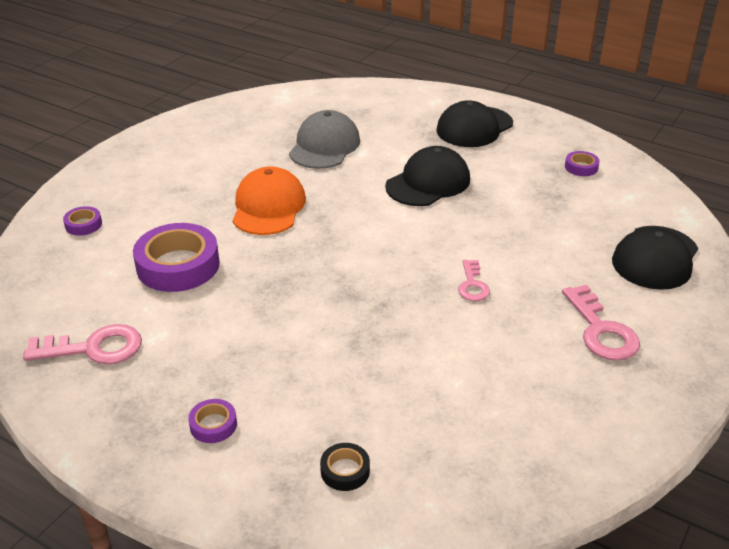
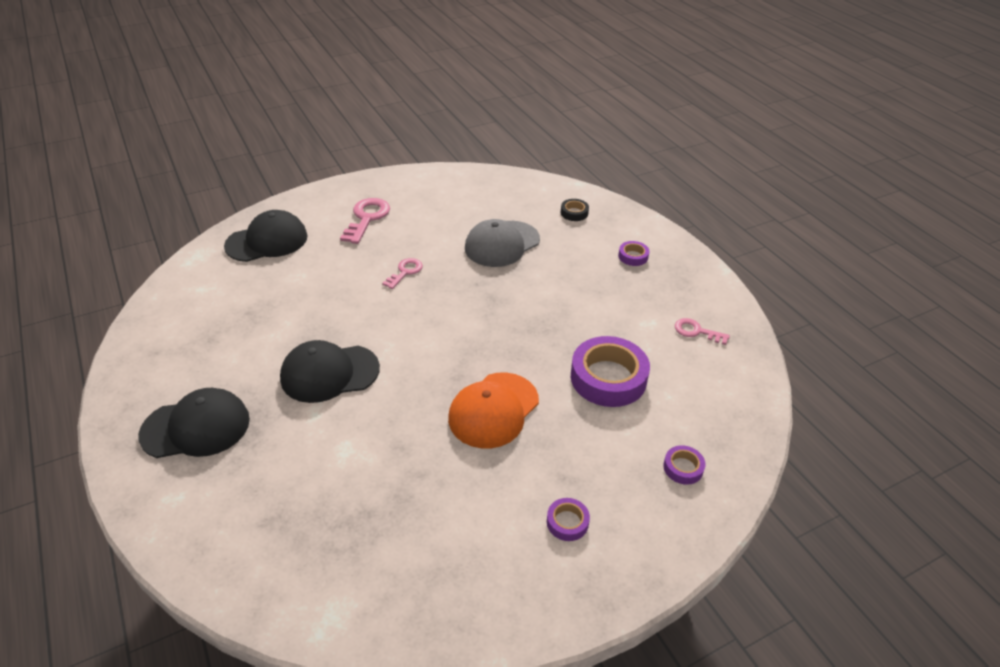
camera: 150 degrees left, 5 degrees up
(94, 348) = (696, 331): pink key -> pink key, size x0.61
(324, 146) = (372, 475): grey cap -> grey cap (502, 244)
(581, 167) = (187, 331): purple tape -> purple tape (567, 522)

